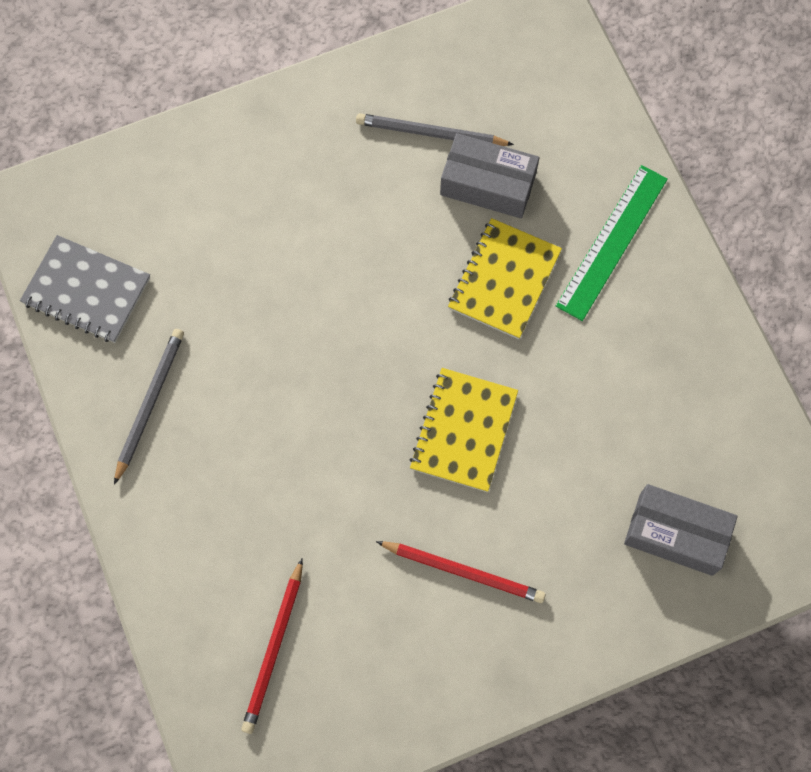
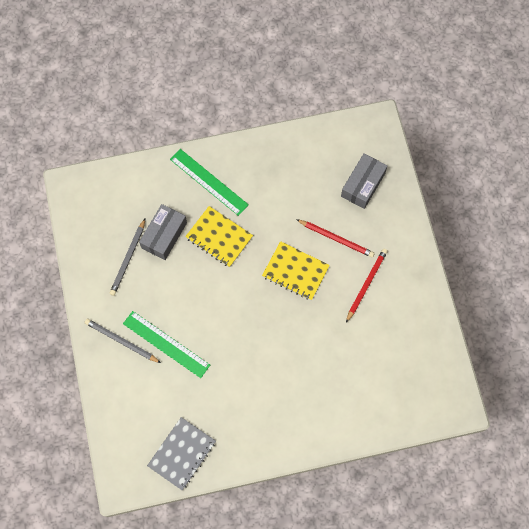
camera: 80 degrees left, 0 degrees up
(149, 403) = (253, 427): grey pencil -> grey pencil (121, 341)
(274, 649) = (391, 380): red pencil -> red pencil (336, 238)
(281, 227) = (166, 344): none -> green ruler

